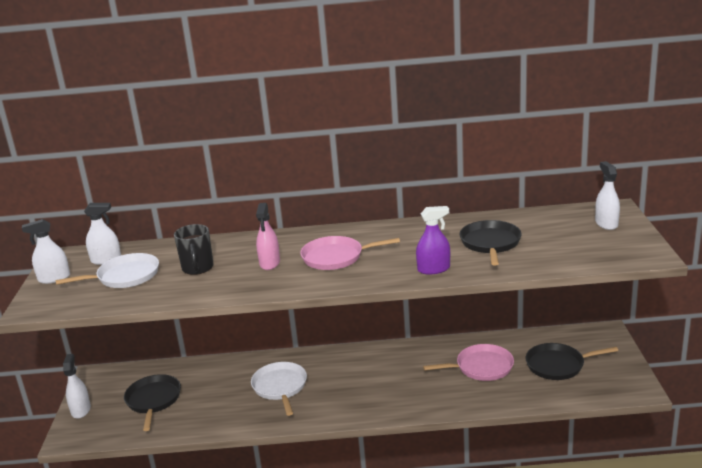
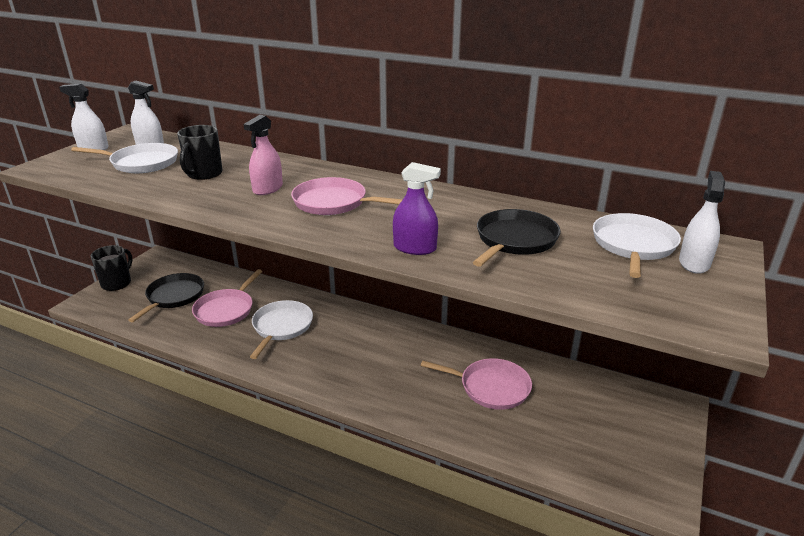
camera: 25 degrees right, 5 degrees up
(81, 410) = (117, 283): white spray bottle -> black mug
(216, 392) = (226, 310): none -> pink pan
(558, 365) = (582, 422): black pan -> none
(563, 224) = (633, 245): none -> white pan

